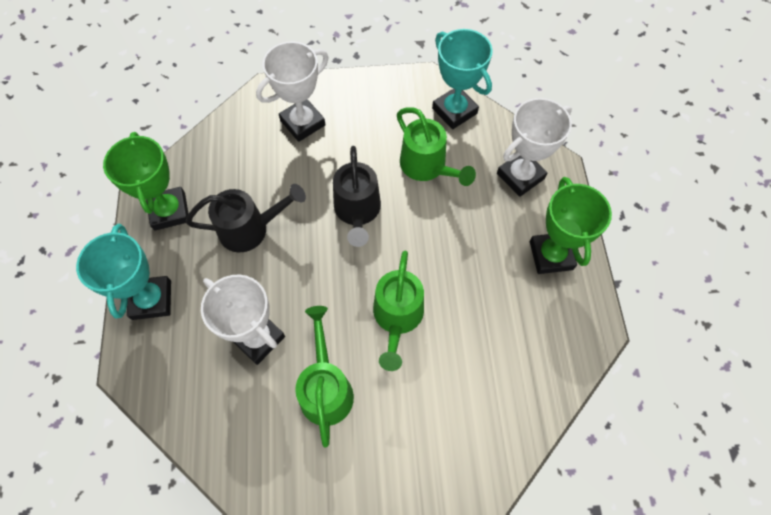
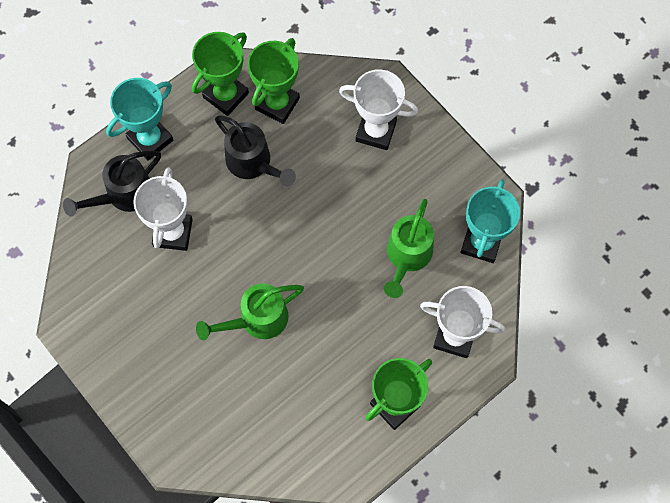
camera: 55 degrees right, 5 degrees up
(214, 177) = (277, 104): none -> green trophy
(326, 387) = (169, 305): green watering can -> none
(357, 212) = (325, 230): black watering can -> black watering can (123, 195)

